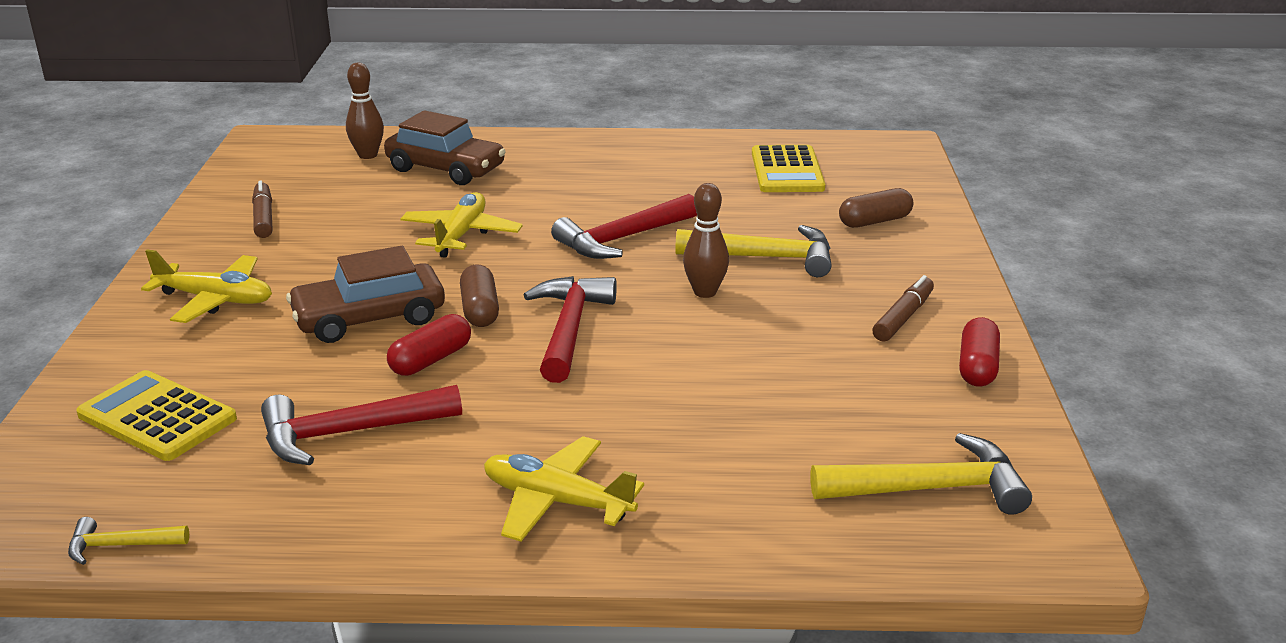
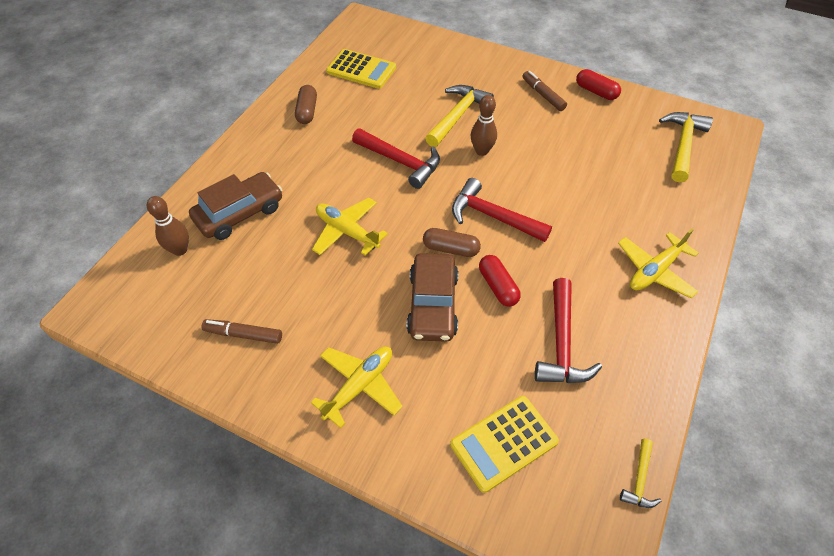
camera: 65 degrees left, 25 degrees up
(622, 239) = (400, 162): red hammer -> red hammer turned 45 degrees counterclockwise
(874, 221) = (442, 64): brown capsule -> brown capsule (307, 111)

